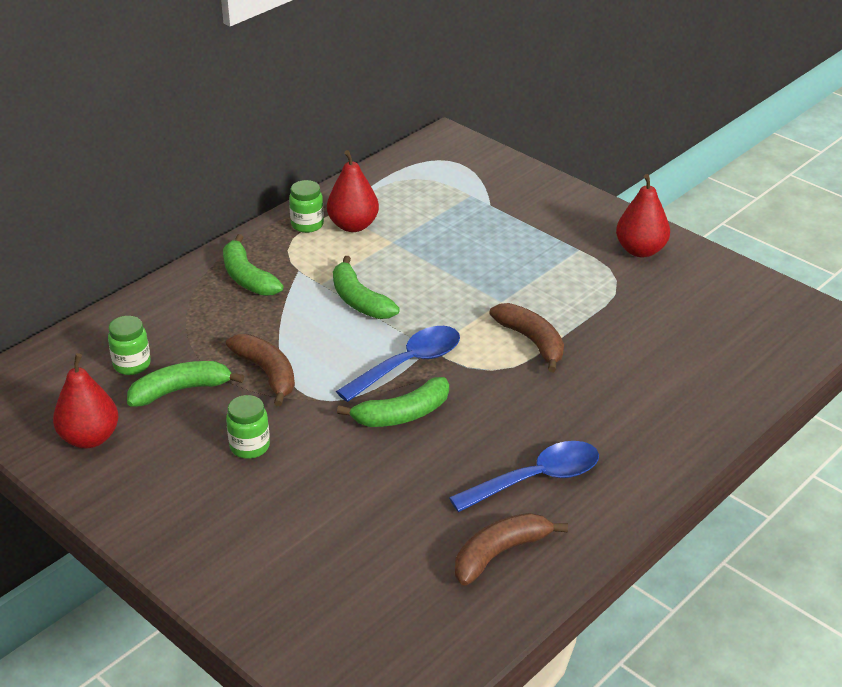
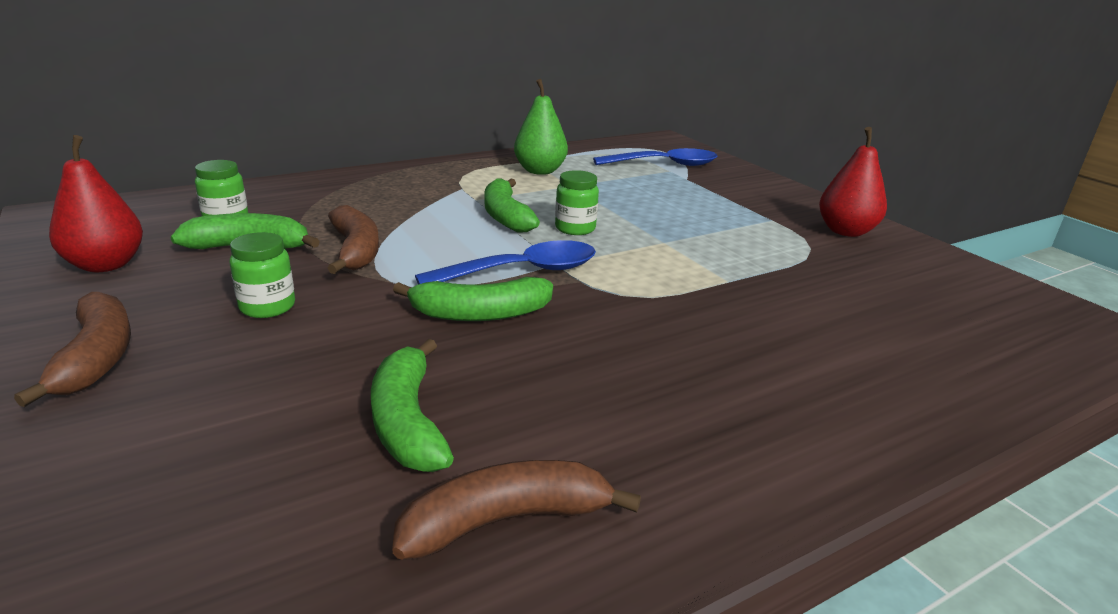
camera: 15 degrees right, 10 degrees down
(247, 277) = (407, 185): green banana -> green banana (408, 421)
(307, 225) = (496, 164): green jar -> green jar (575, 228)
(353, 225) = (540, 171): red pear -> green pear
(532, 341) = (685, 279): brown banana -> brown banana (96, 358)
(536, 479) = (623, 424): blue spoon -> blue spoon (664, 164)

